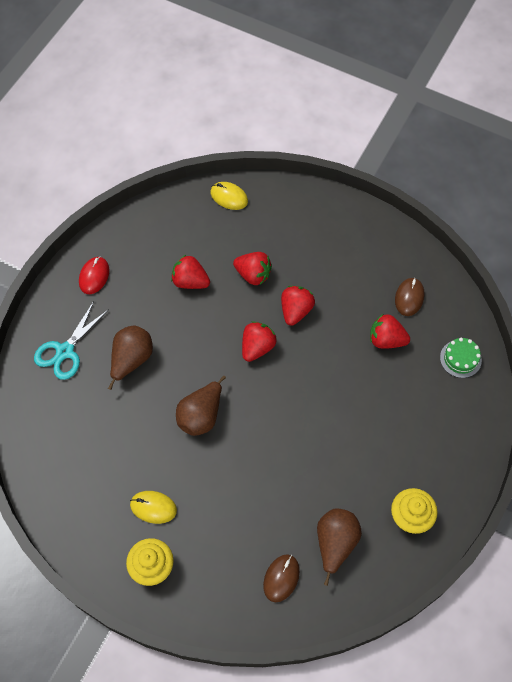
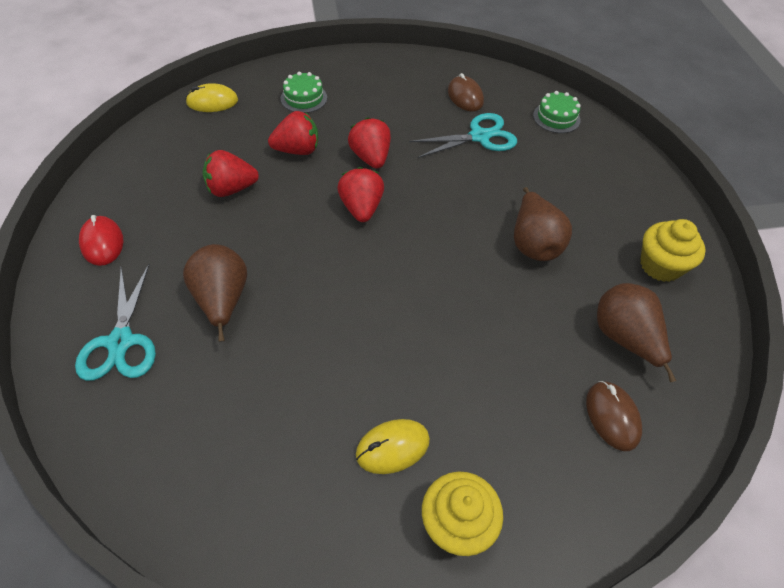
camera: 40 degrees left, 10 degrees down
(201, 416) = (360, 307): brown pear -> brown pear (533, 243)
(292, 230) = (304, 98): none -> green cake
(386, 340) = (479, 136): red strawberry -> turquoise scissors

